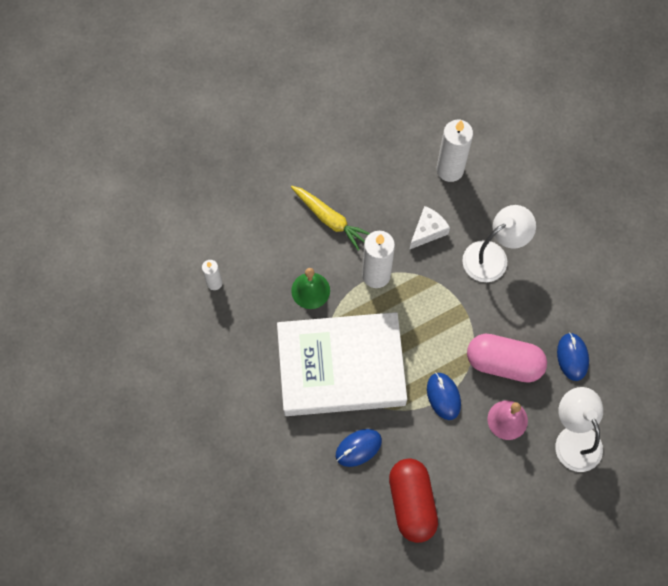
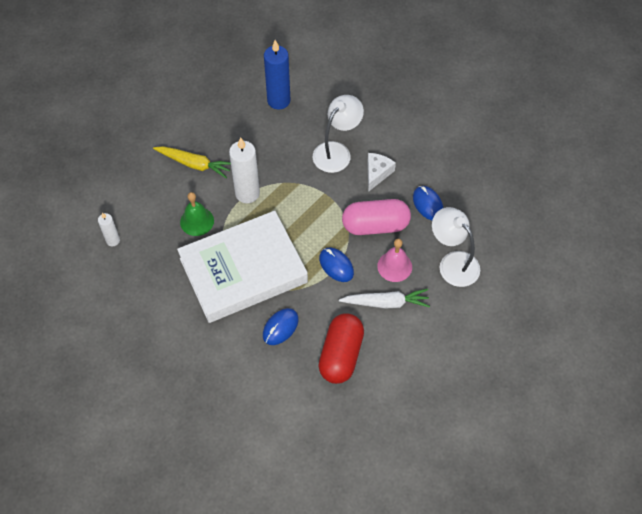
camera: 20 degrees left, 10 degrees down
(412, 503) = (341, 355): red capsule -> red capsule turned 45 degrees clockwise
(428, 231) = (277, 149): white cheese -> white cheese (377, 173)
(450, 170) = (278, 100): white candle -> blue candle
(482, 460) = (386, 303): none -> white carrot

